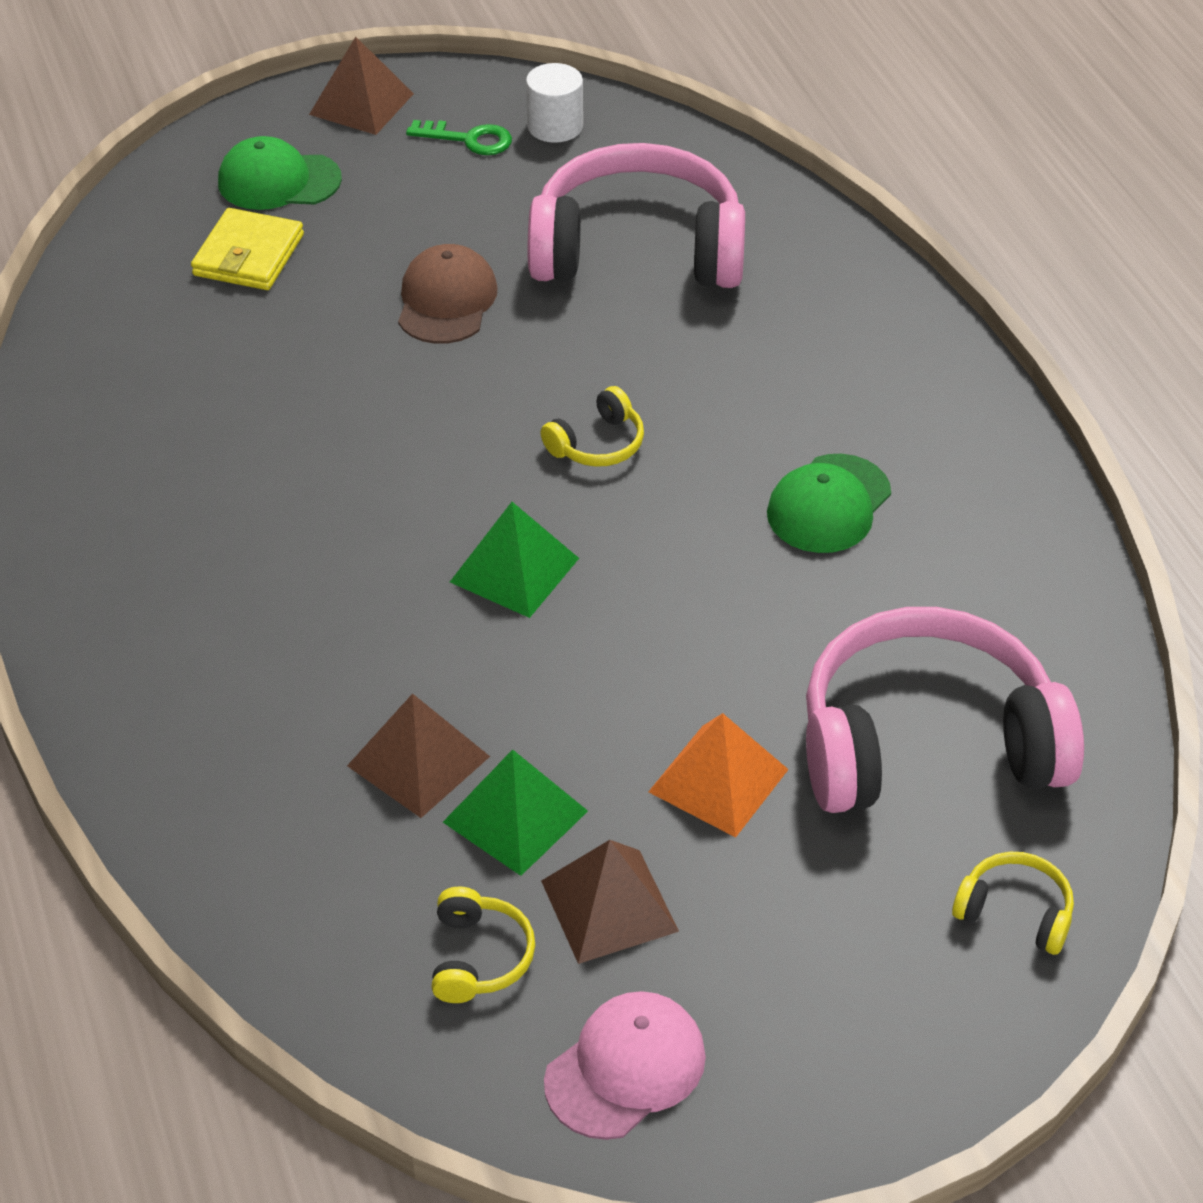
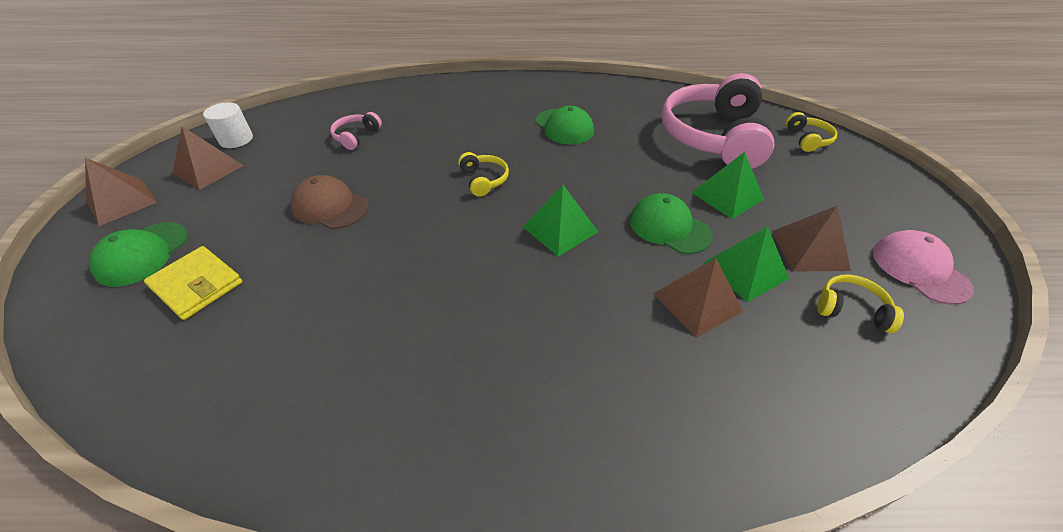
camera: 70 degrees left, 0 degrees up
(468, 139) = (208, 169): green key -> brown pyramid
(583, 707) = (669, 227): none -> green cap
(638, 250) = (356, 136): pink headphones -> pink headphones, size x0.41
(718, 780) = (727, 196): orange pyramid -> green pyramid
(1015, 912) = (807, 139): yellow headphones -> yellow headphones turned 135 degrees clockwise

